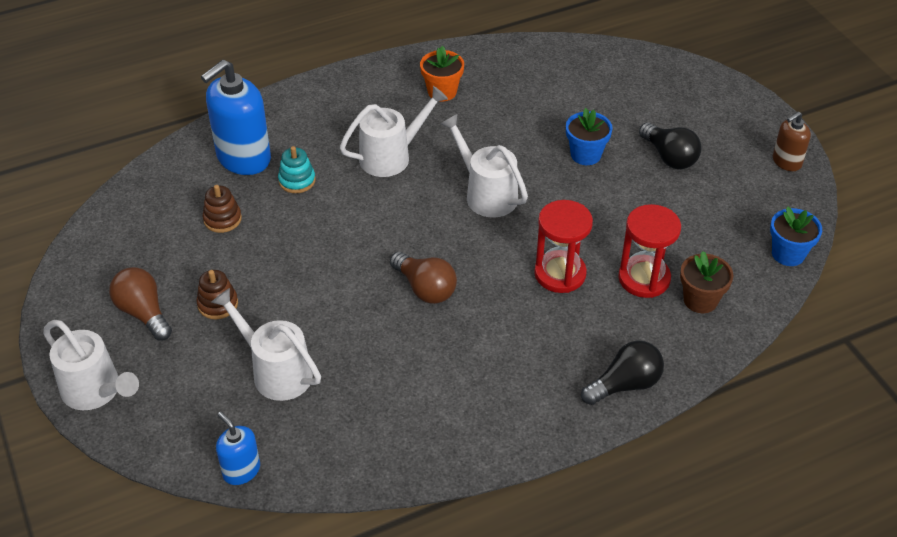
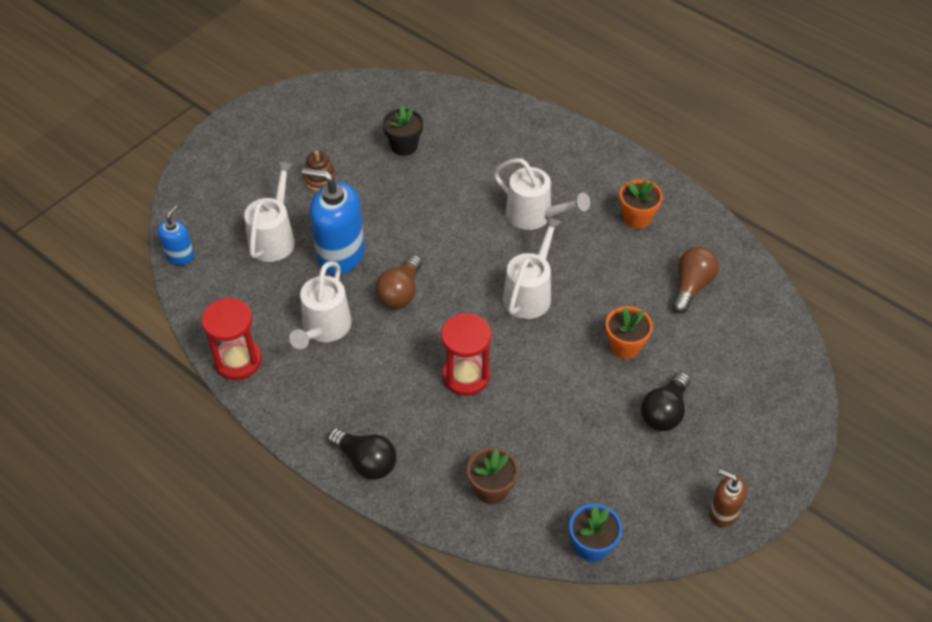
camera: 65 degrees right, 5 degrees up
(97, 391) = (213, 153): white watering can -> white watering can (324, 329)
(143, 313) = (292, 145): brown light bulb -> brown light bulb (691, 286)
(222, 219) = (404, 146): brown stacking toy -> black flower pot
(243, 158) = (475, 130): blue soap dispenser -> blue soap dispenser (340, 254)
(297, 180) = (470, 170): turquoise stacking toy -> none
(585, 155) = (624, 346): blue flower pot -> orange flower pot
(644, 278) = (494, 438): red hourglass -> red hourglass (238, 360)

